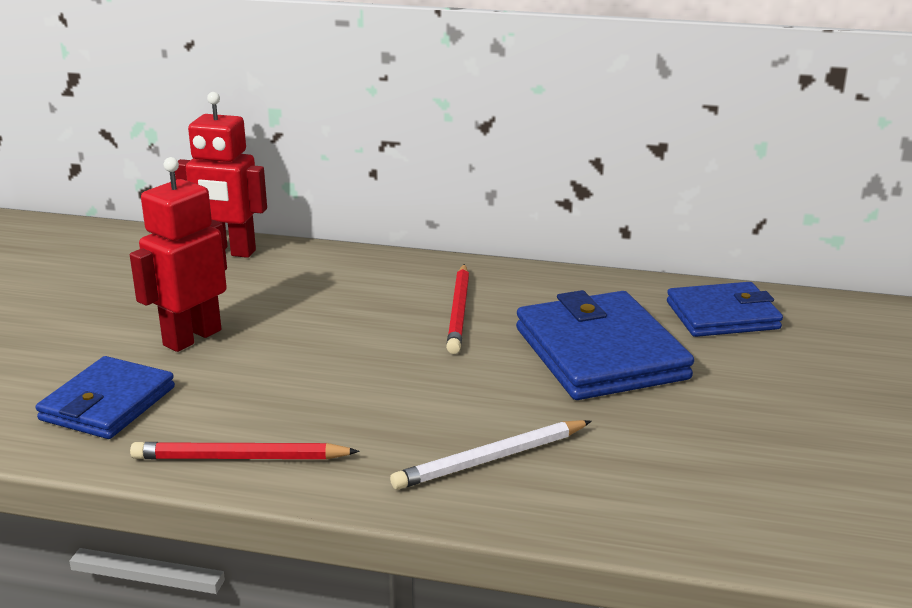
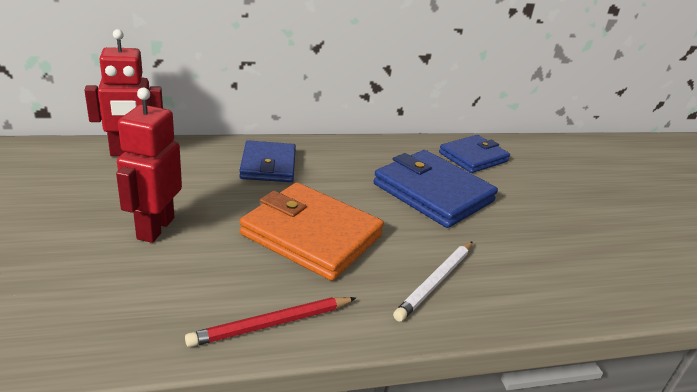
camera: 30 degrees left, 5 degrees up
(108, 404) = (127, 301): blue wallet -> blue wallet (268, 165)
(372, 376) = (311, 235): none -> orange wallet
(459, 312) = (328, 177): red pencil -> none

